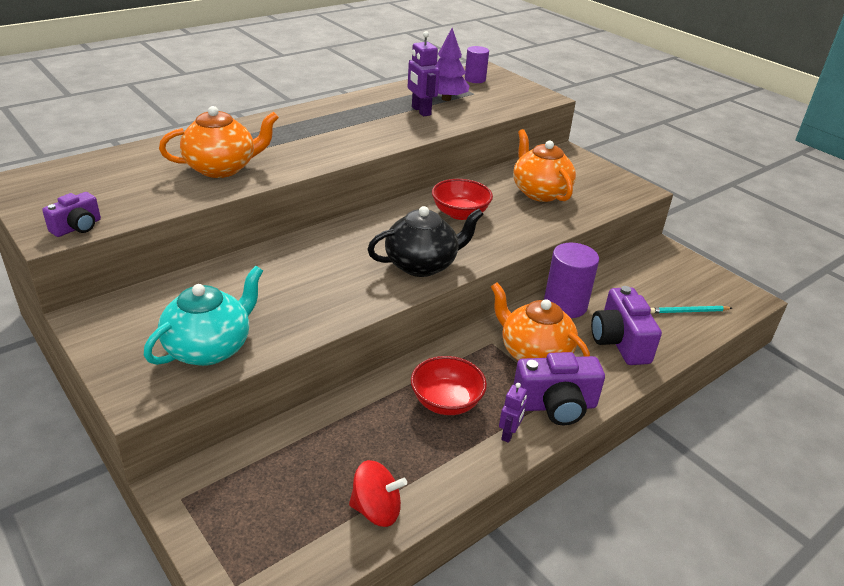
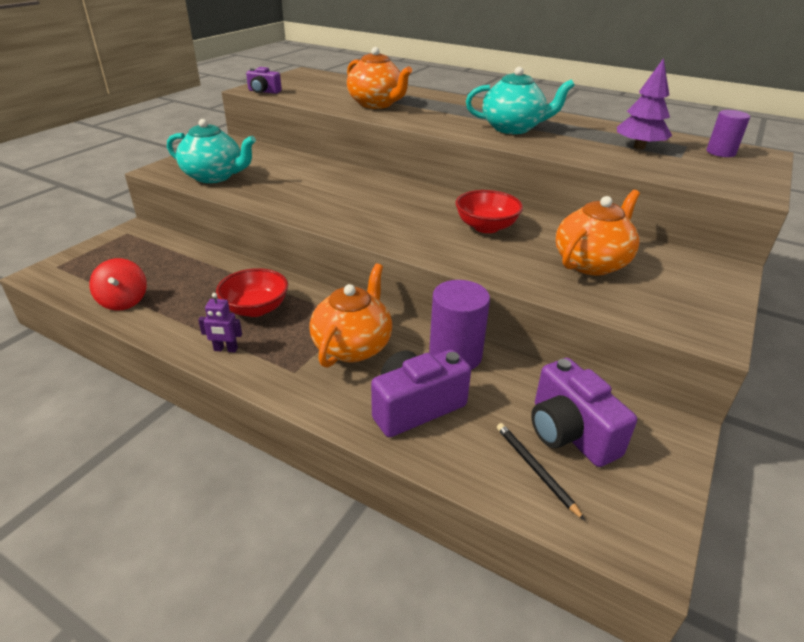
camera: 70 degrees right, 0 degrees up
(363, 127) = (513, 128): none -> turquoise teapot
(421, 111) = (587, 142): purple robot -> none
(422, 265) = (375, 224): black teapot -> none
(555, 405) = (277, 372): purple camera -> purple camera (570, 432)
(689, 311) = (535, 470): turquoise pencil -> black pencil

